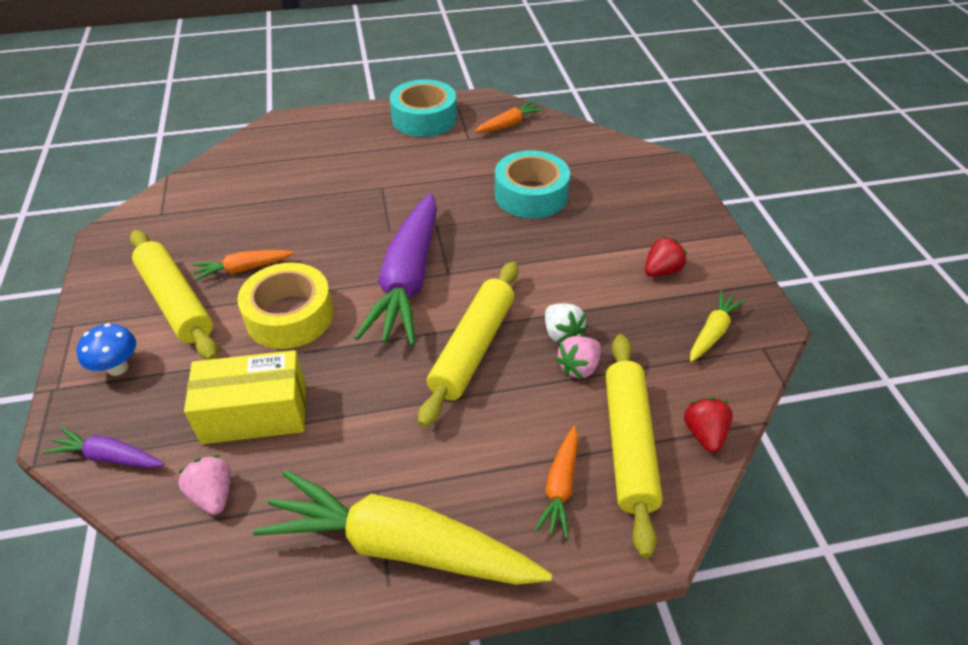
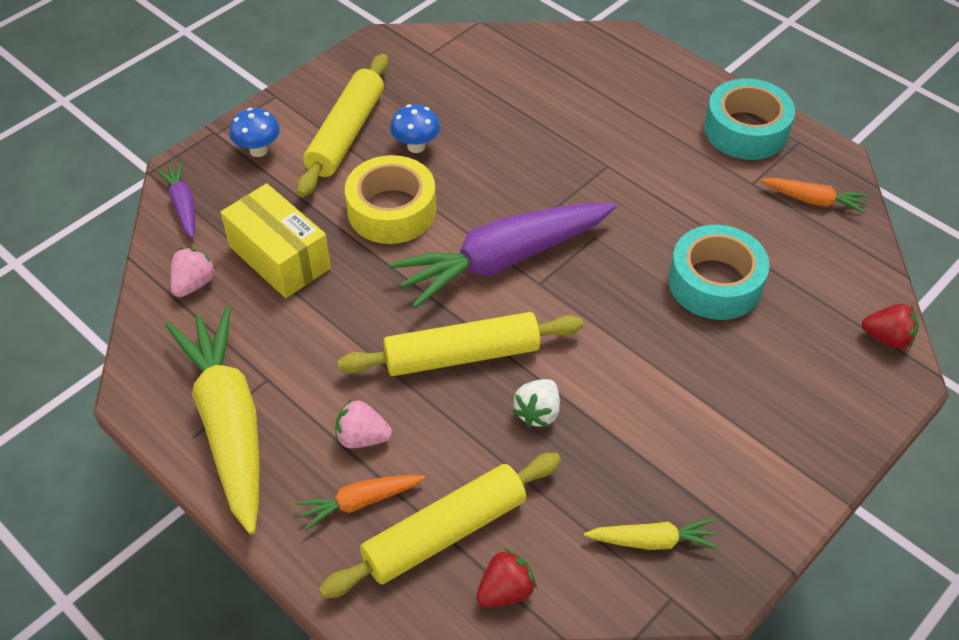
camera: 55 degrees right, 5 degrees up
(243, 269) = (416, 146): orange carrot -> blue mushroom
(579, 367) = (506, 448): pink strawberry -> pink strawberry (362, 437)
(661, 271) = (706, 454): red strawberry -> red strawberry (887, 338)

